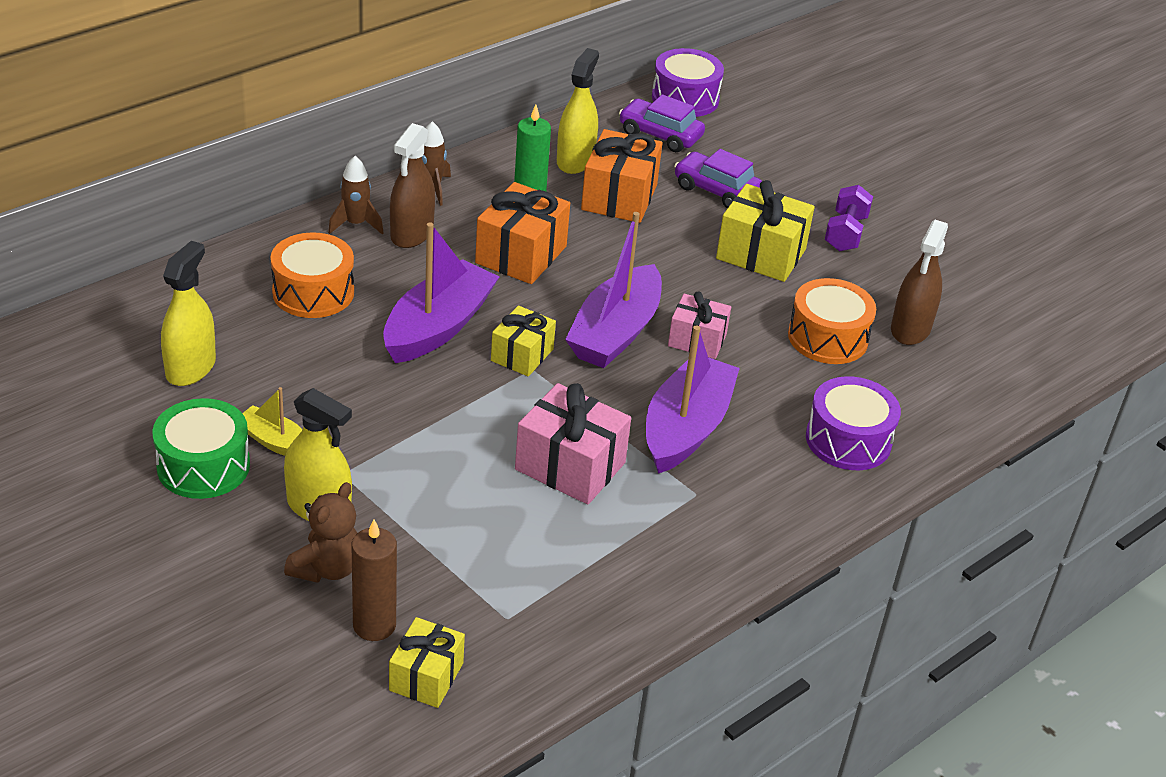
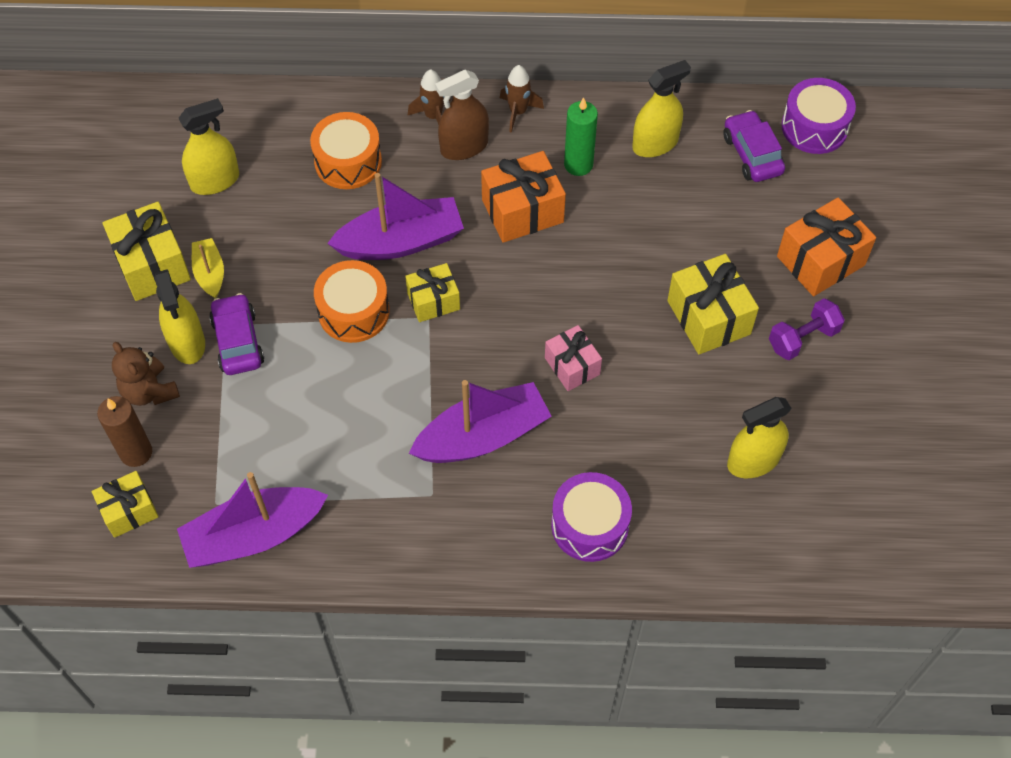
camera: 45 degrees right, 20 degrees up
(203, 466) = (152, 265): green drum -> yellow gift
(327, 568) = (149, 391): brown teddy bear -> brown teddy bear turned 75 degrees clockwise
(570, 466) = (371, 415): pink gift -> none
(615, 333) = (519, 322): purple boat -> purple boat (254, 535)
(619, 197) = (653, 198): orange gift -> orange gift (820, 261)
(716, 190) = (739, 235): purple car -> purple car (238, 341)
(827, 337) = (676, 426): orange drum -> orange drum (353, 311)
(910, 329) = (753, 461): brown spray bottle -> yellow spray bottle

